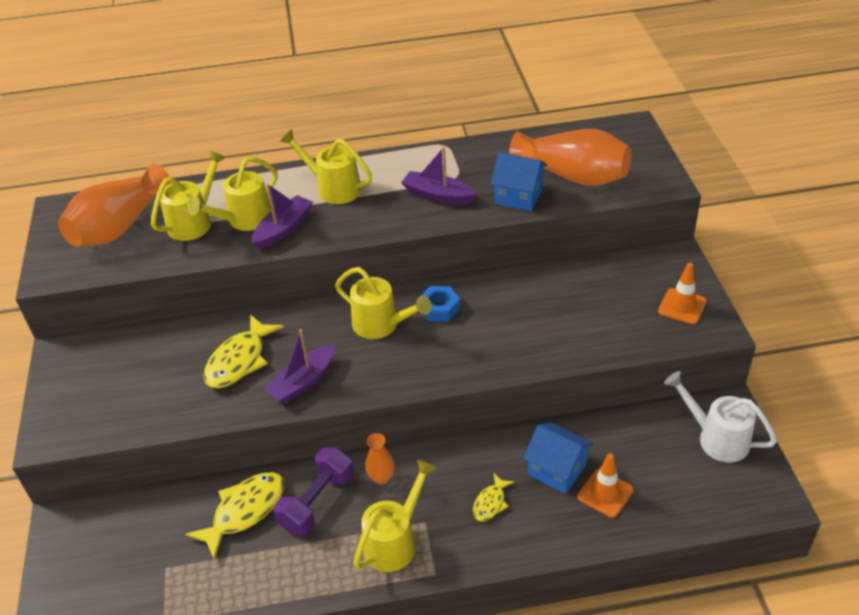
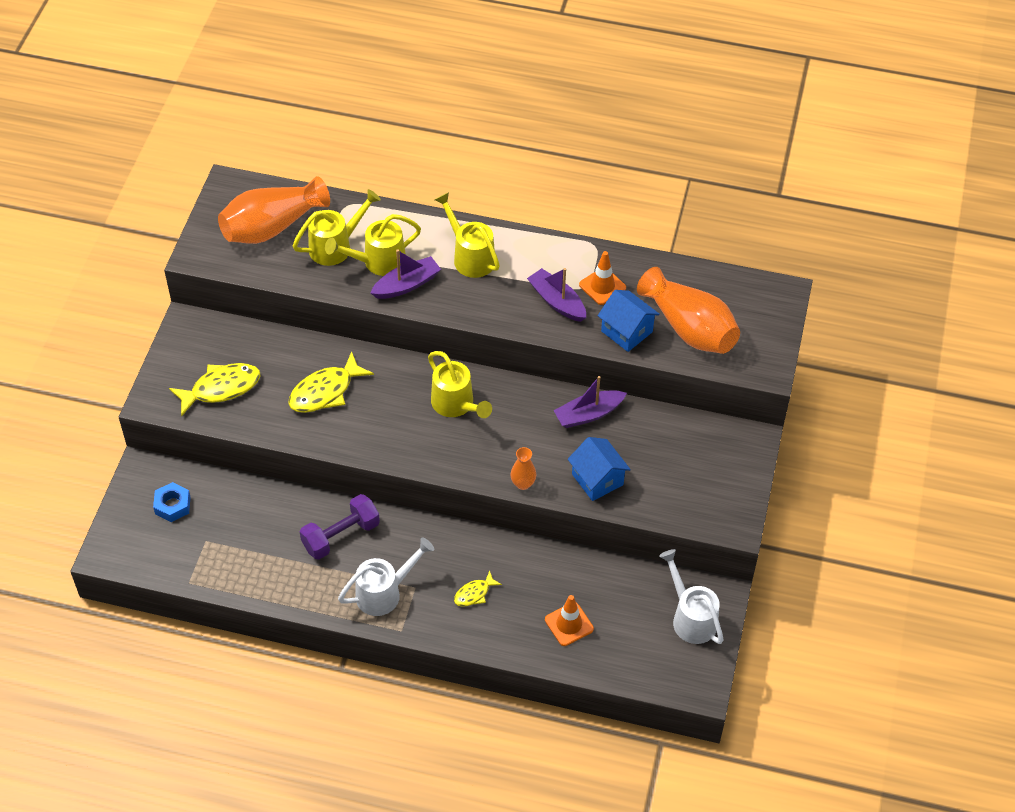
camera: 20 degrees right, 10 degrees up
(245, 511) = (282, 520): yellow fish -> yellow fish (221, 388)
(303, 382) = (367, 432): purple boat -> purple boat (588, 414)
(381, 477) = (400, 536): orange vase -> orange vase (523, 483)
(395, 541) = (384, 592): yellow watering can -> white watering can
(439, 308) = (513, 408): blue nut -> blue nut (172, 505)
(557, 469) = (543, 588): blue house -> blue house (597, 479)
(682, 306) = (721, 492): orange traffic cone -> orange traffic cone (602, 286)

